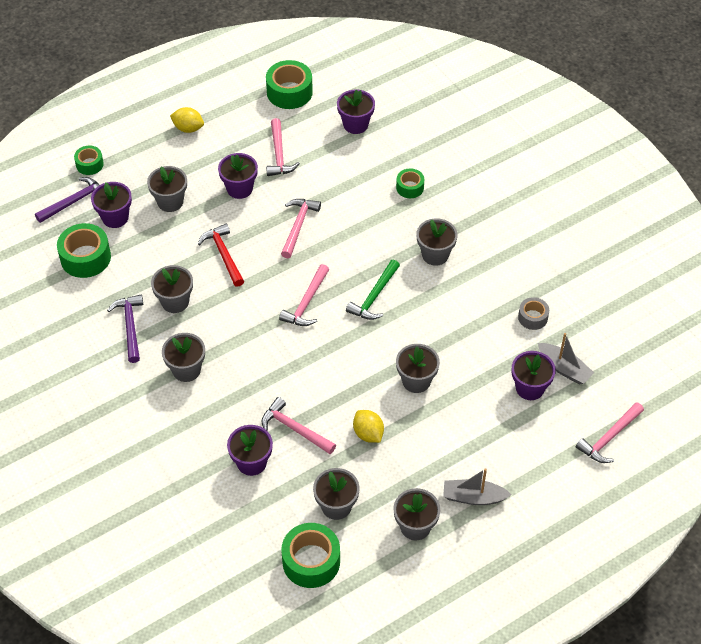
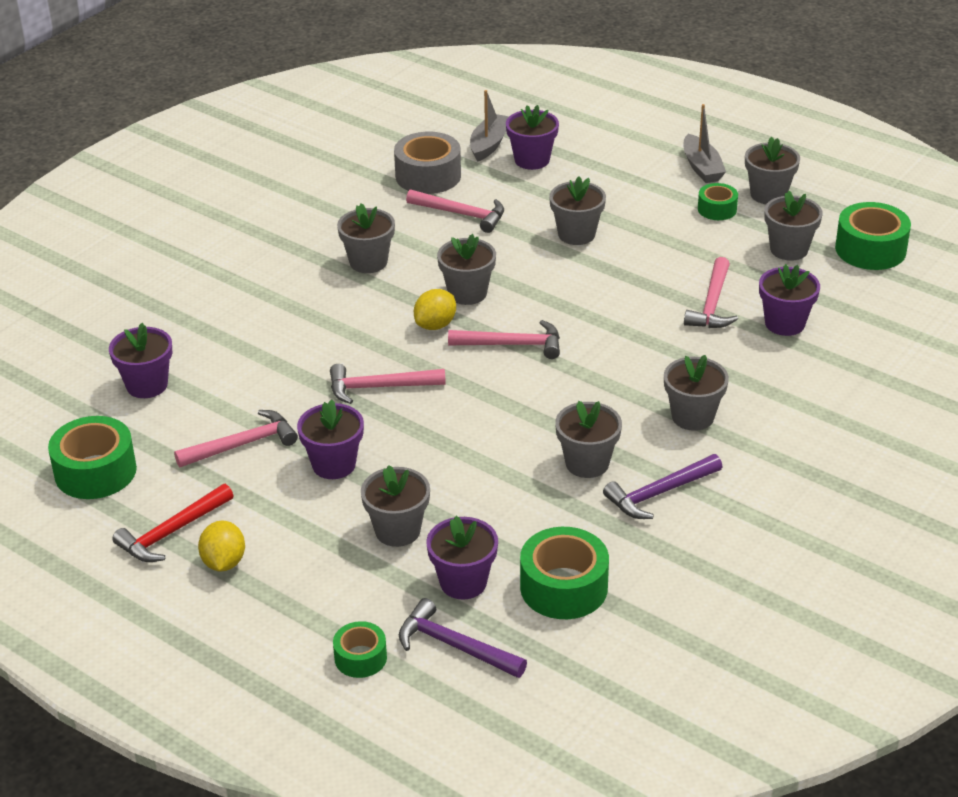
camera: 110 degrees left, 15 degrees down
(224, 255) = (472, 442): red hammer -> red hammer (172, 532)
(368, 434) = (676, 250): yellow lemon -> yellow lemon (435, 325)
(374, 296) = (467, 293): green hammer -> grey flower pot
(410, 187) = (256, 308): green tape -> green tape (717, 209)
(532, 317) = (428, 176): grey tape -> grey tape, size x1.74
(609, 438) = (562, 104): pink hammer -> pink hammer (461, 214)

